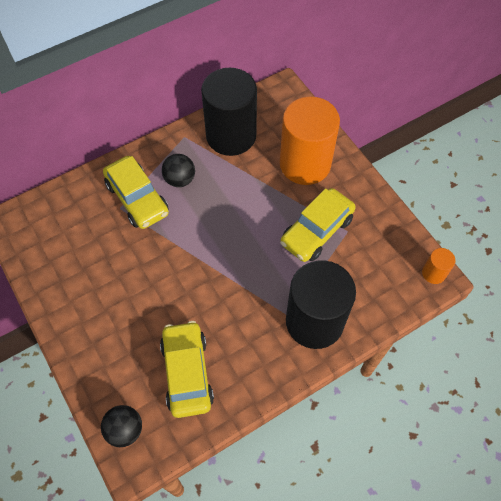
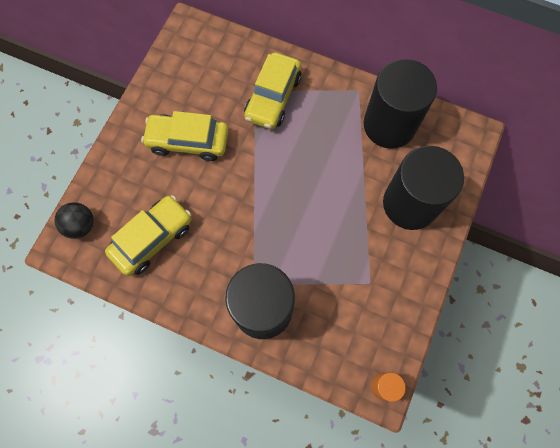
camera: 55 degrees right, 10 degrees up
(180, 179) = (315, 115): black ball -> none
(305, 164) = (410, 204): orange cylinder -> black cylinder
(316, 231) = (349, 257): yellow car -> yellow car (188, 141)

